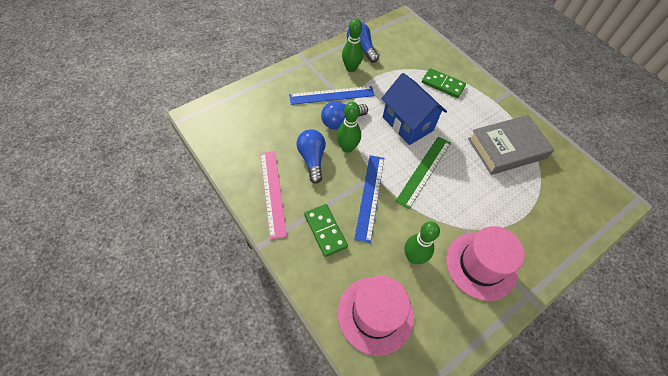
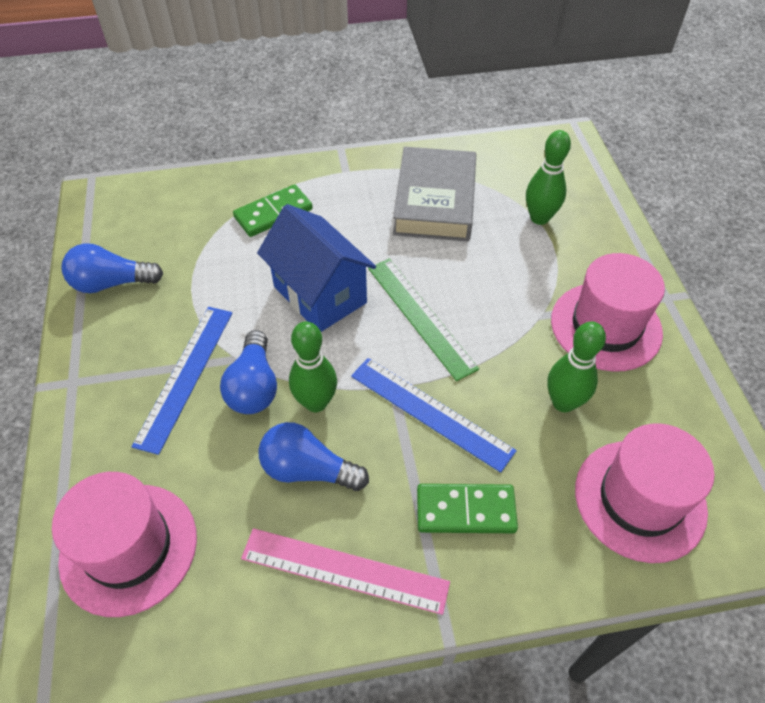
camera: 60 degrees left, 5 degrees down
(247, 115) = (129, 548): none -> pink hat
(351, 68) = (145, 319): green bowling pin -> green bowling pin (539, 218)
(407, 124) = (320, 294): blue house -> blue house turned 60 degrees clockwise

